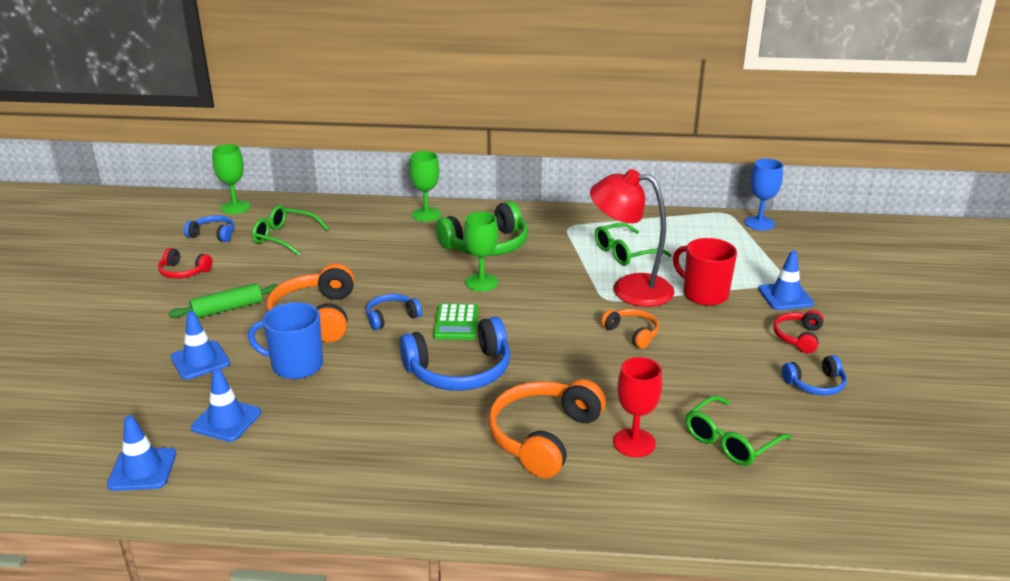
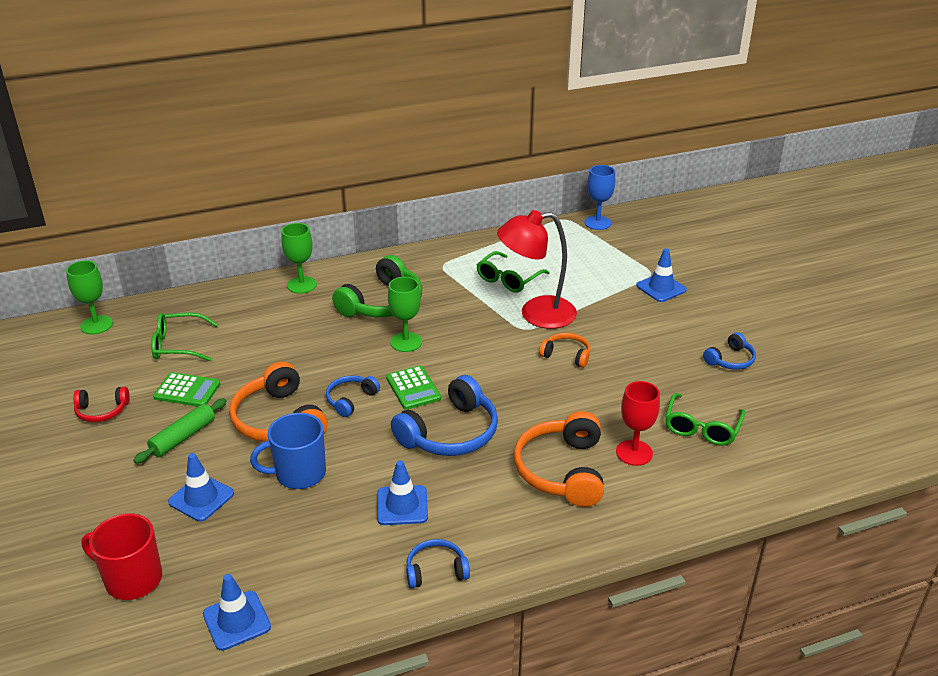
camera: 25 degrees left, 5 degrees up
(213, 234) = (99, 362): blue headphones -> blue headphones (436, 570)
(226, 420) = (277, 547): blue traffic cone -> blue traffic cone (402, 505)
(261, 274) = (187, 391): none -> green calculator
(704, 294) = (598, 302): red mug -> red mug (132, 579)
(798, 337) = (693, 322): red headphones -> none

